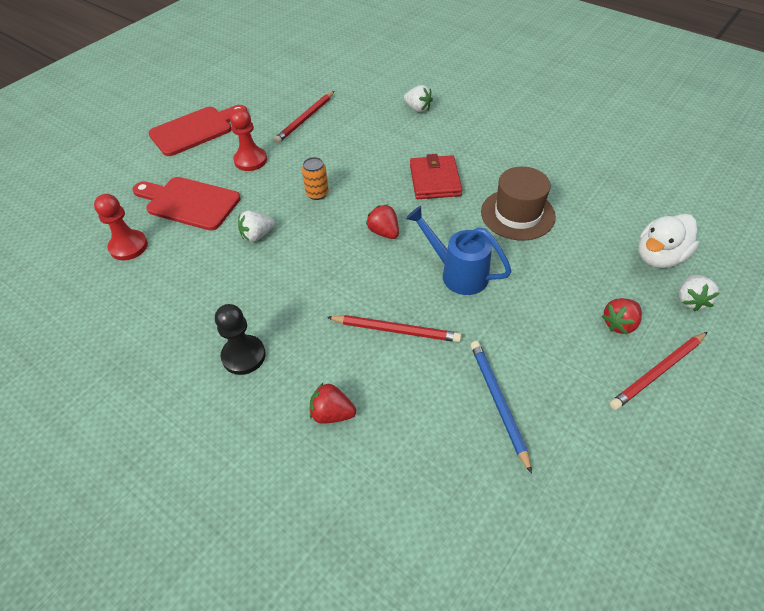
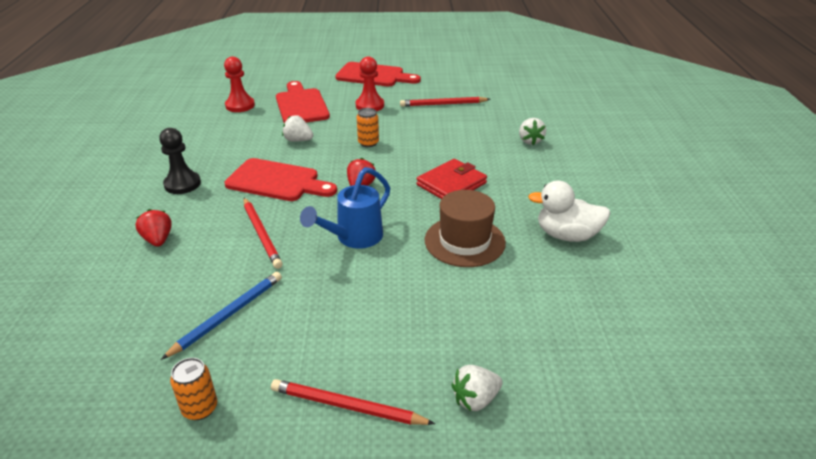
camera: 50 degrees right, 15 degrees down
(316, 282) = (277, 181): none -> red cutting board
(457, 273) = (353, 238): blue watering can -> blue watering can turned 135 degrees counterclockwise
(605, 467) = (200, 408): none -> orange can
(619, 324) = (387, 356): red strawberry -> none
(659, 257) = (515, 353): white duck -> white duck (566, 235)

